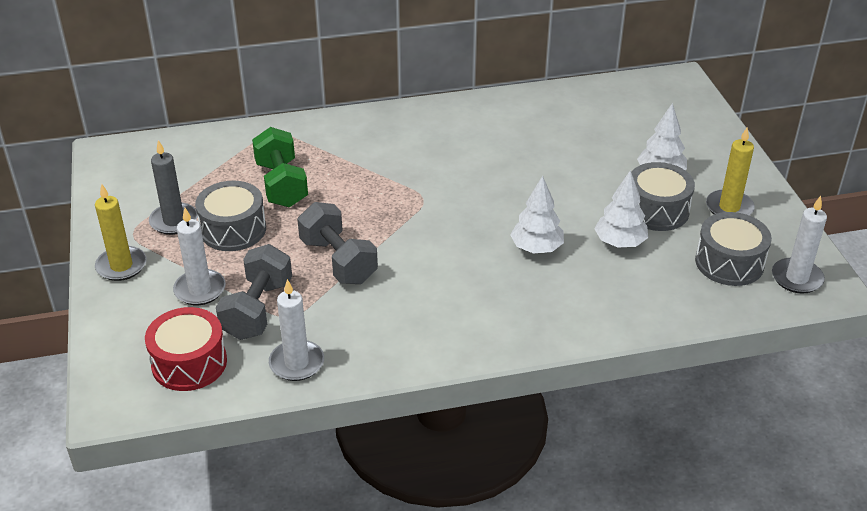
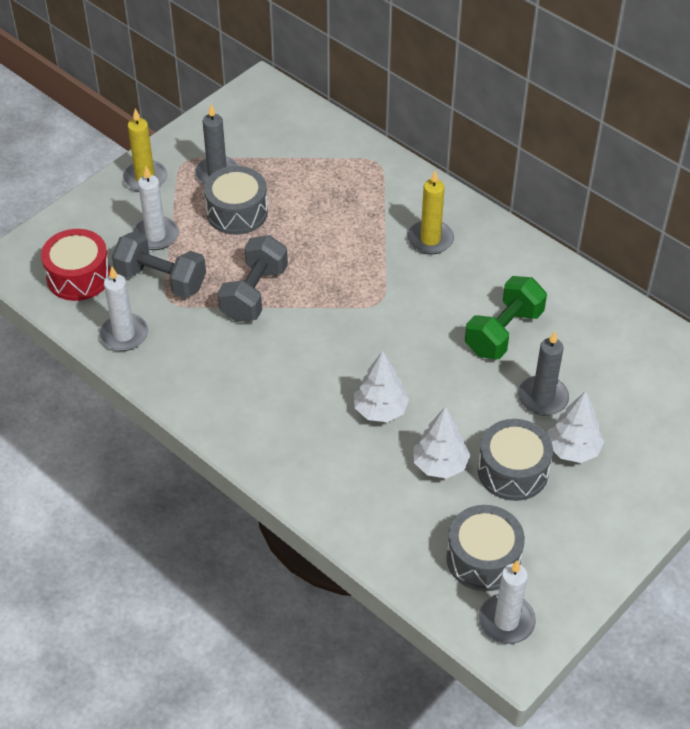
camera: 55 degrees right, 10 degrees up
(257, 310) = (161, 280): grey dumbbell -> grey dumbbell turned 45 degrees clockwise
(281, 184) = (315, 207): green dumbbell -> green dumbbell (503, 332)
(599, 165) = (542, 398): none -> grey candle
(729, 207) = (569, 525): yellow candle -> yellow candle (430, 239)

